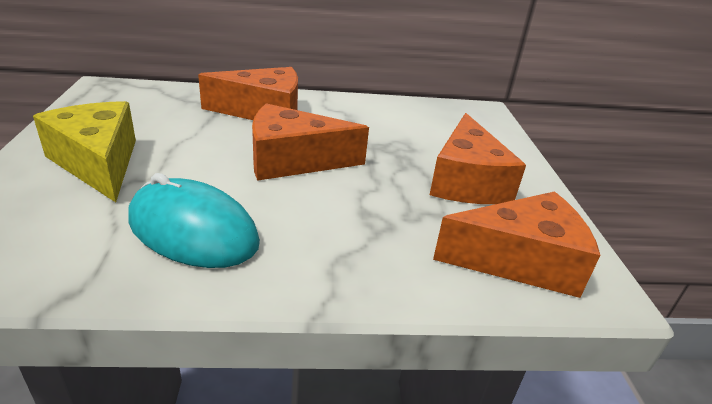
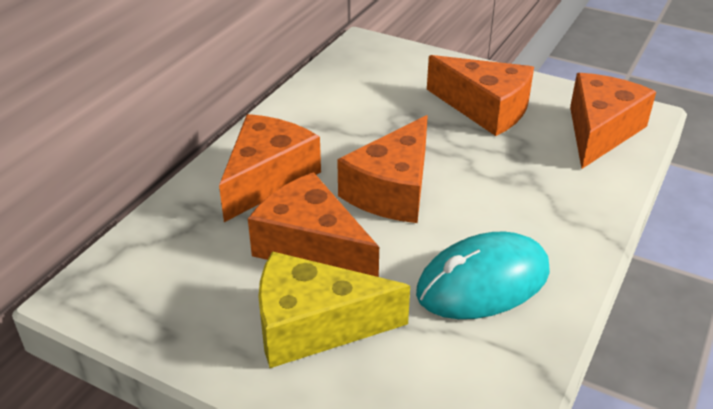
camera: 55 degrees left, 5 degrees up
(193, 143) = (311, 247): none -> orange cheese

